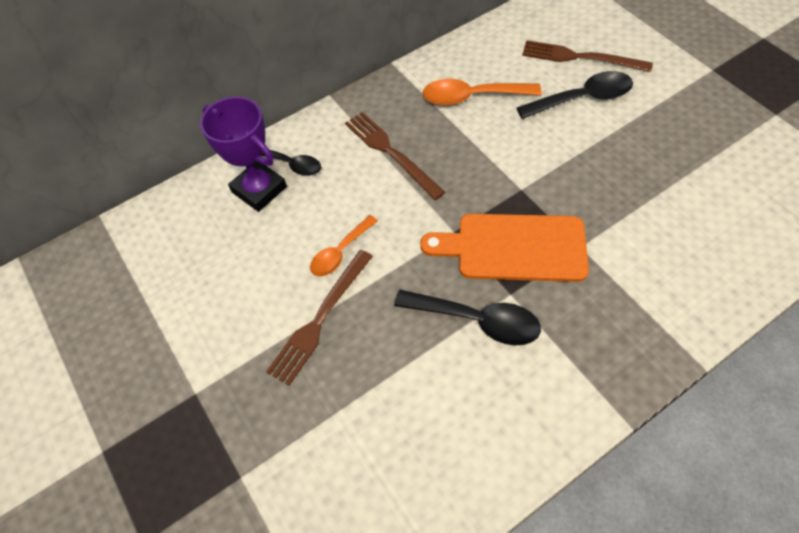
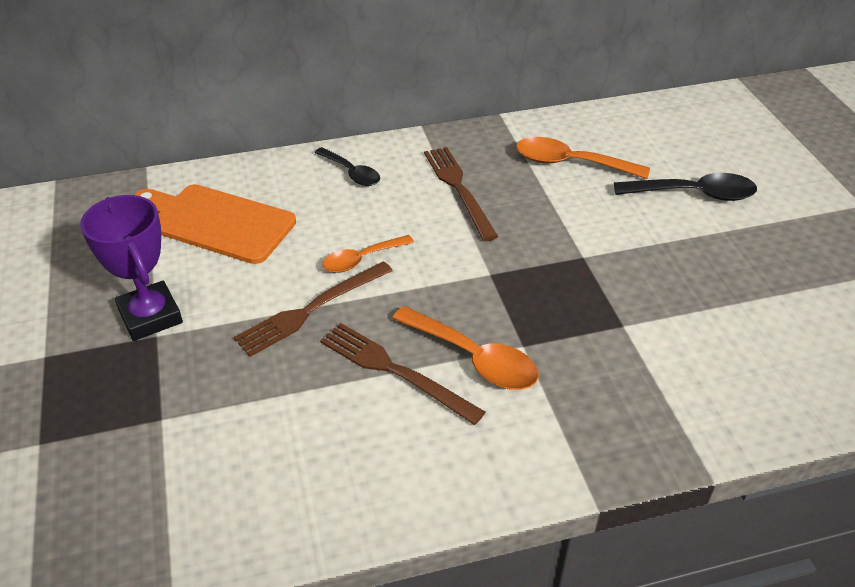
camera: 15 degrees right, 15 degrees down
(259, 189) = (309, 185): purple trophy -> purple trophy (150, 316)
(477, 320) = (474, 358): black spoon -> orange spoon
(514, 248) = (548, 306): orange cutting board -> orange cutting board (217, 222)
(580, 57) = (710, 157): brown fork -> brown fork (395, 371)

